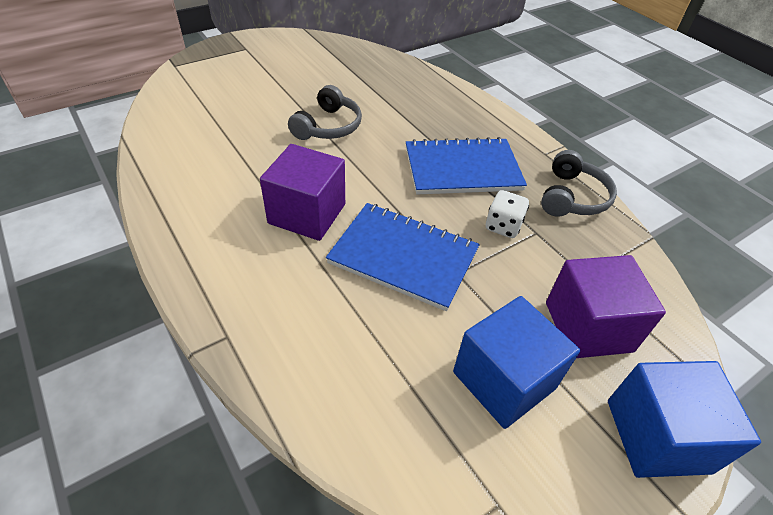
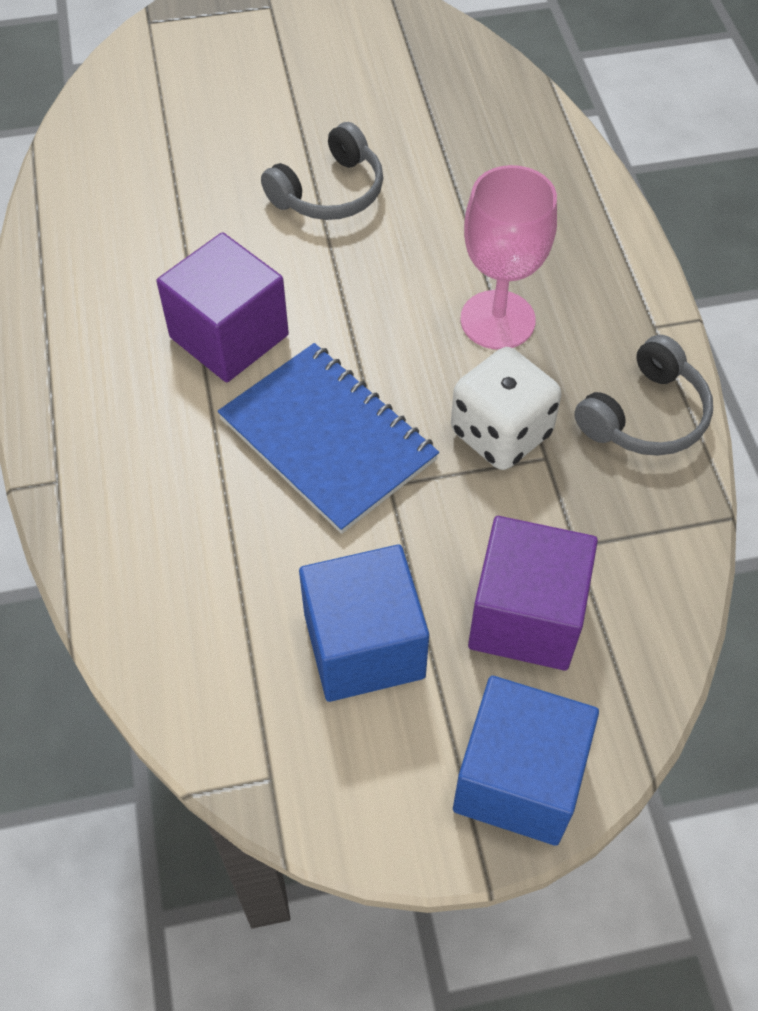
camera: 25 degrees right, 10 degrees up
(462, 169) = (497, 320): blue notebook -> pink goblet
(503, 226) = (500, 433): white dice -> white dice, size x1.58

